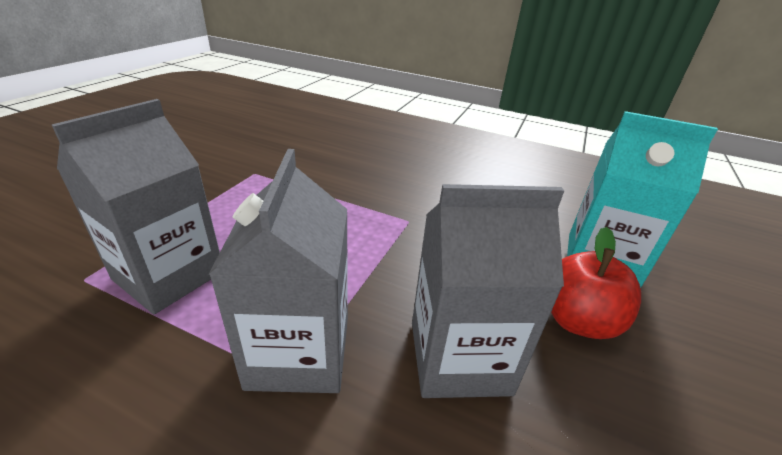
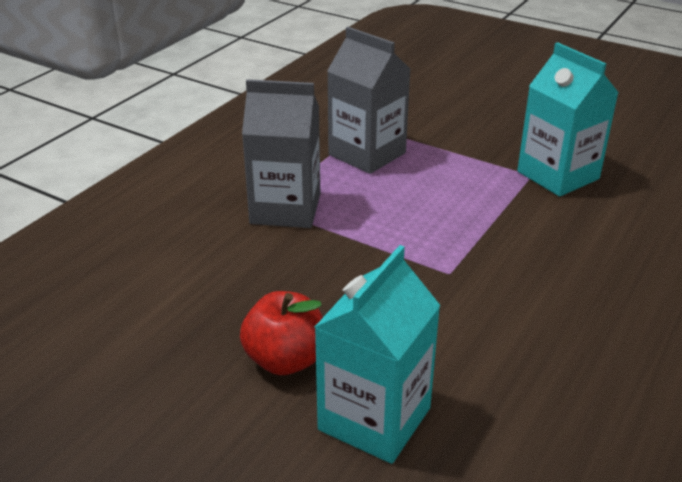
camera: 100 degrees right, 0 degrees up
(258, 162) = (558, 175): none -> turquoise carton
(459, 357) = (263, 278): grey carton -> none

